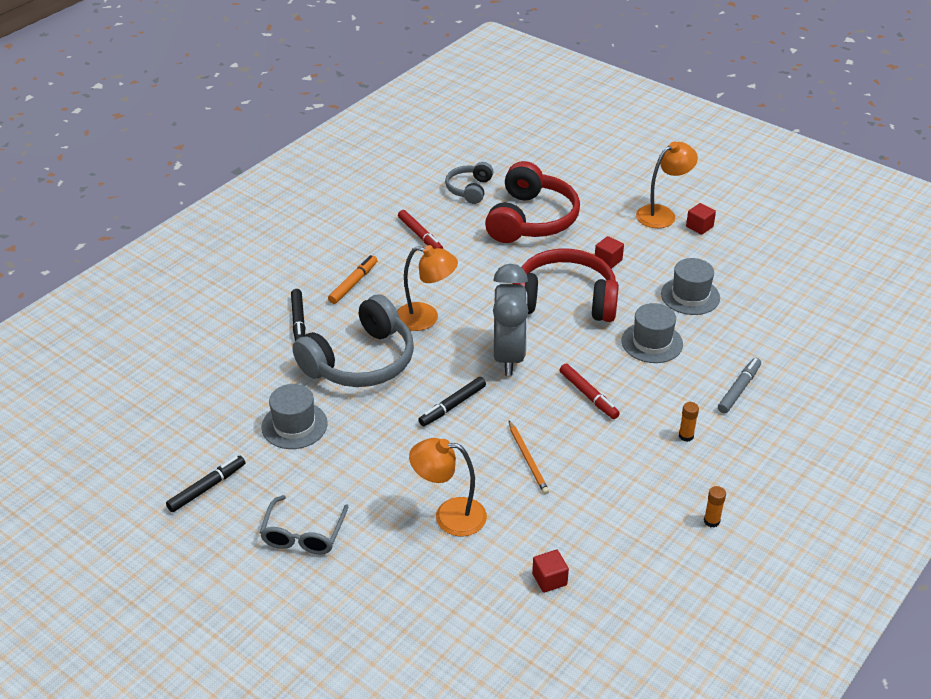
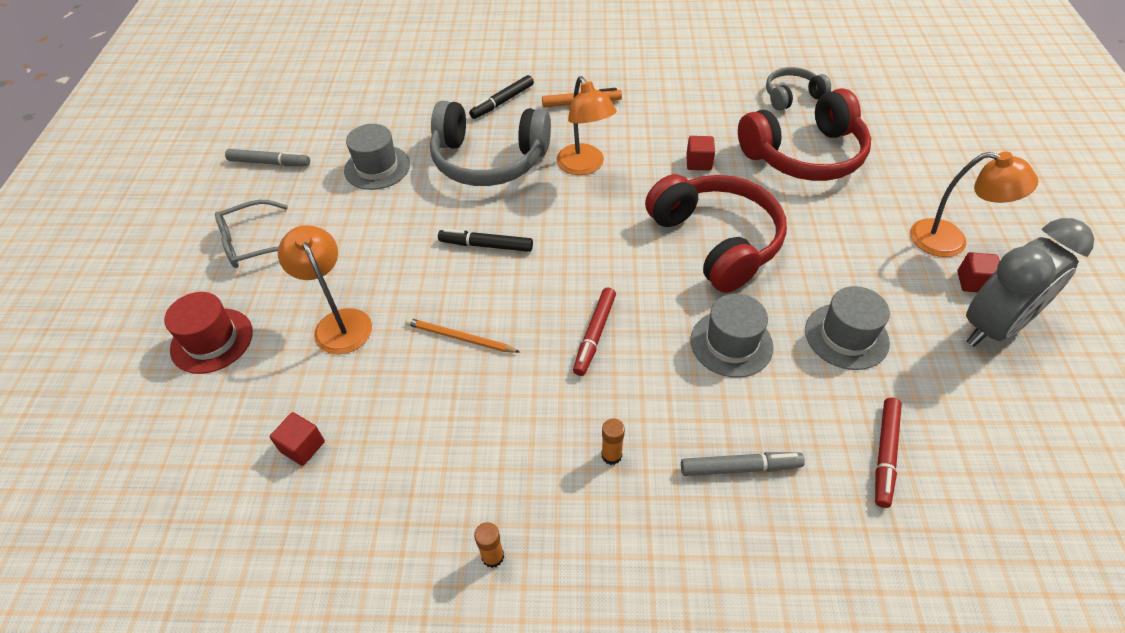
camera: 55 degrees right, 10 degrees up
(207, 488) = (269, 163): black marker -> grey marker
(394, 597) = (212, 340): none -> red hat
(420, 236) = (689, 104): red marker -> red marker (884, 454)
(508, 356) = (591, 245): grey clock -> grey clock (993, 327)
(528, 459) = (459, 338): orange pencil -> orange pencil turned 75 degrees clockwise
(608, 261) = (817, 240): red cube -> red cube (698, 162)

